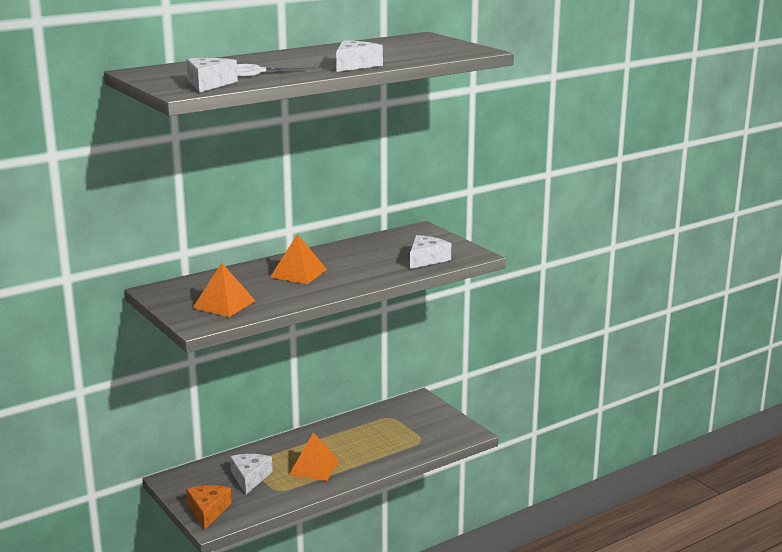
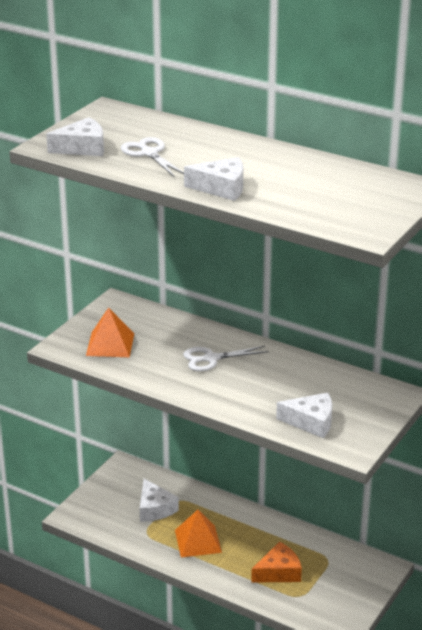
camera: 65 degrees right, 10 degrees up
(208, 511) = (89, 505): orange cheese -> orange cheese (279, 572)
(250, 478) = (155, 509): white cheese -> white cheese turned 90 degrees clockwise
(298, 273) = (211, 359): orange pyramid -> white scissors

